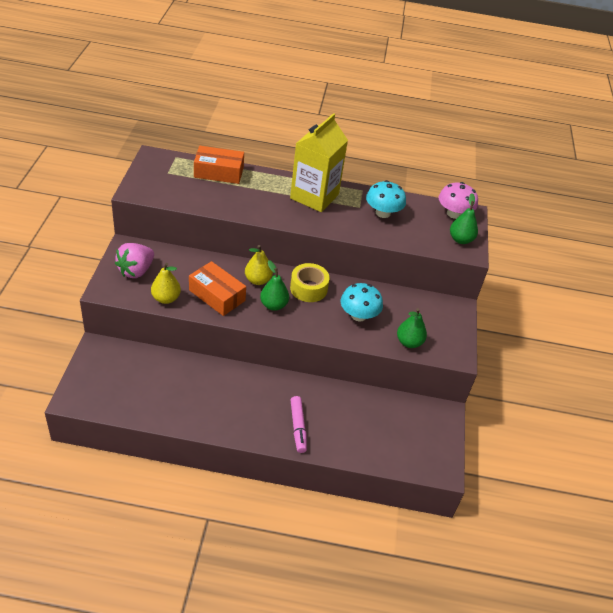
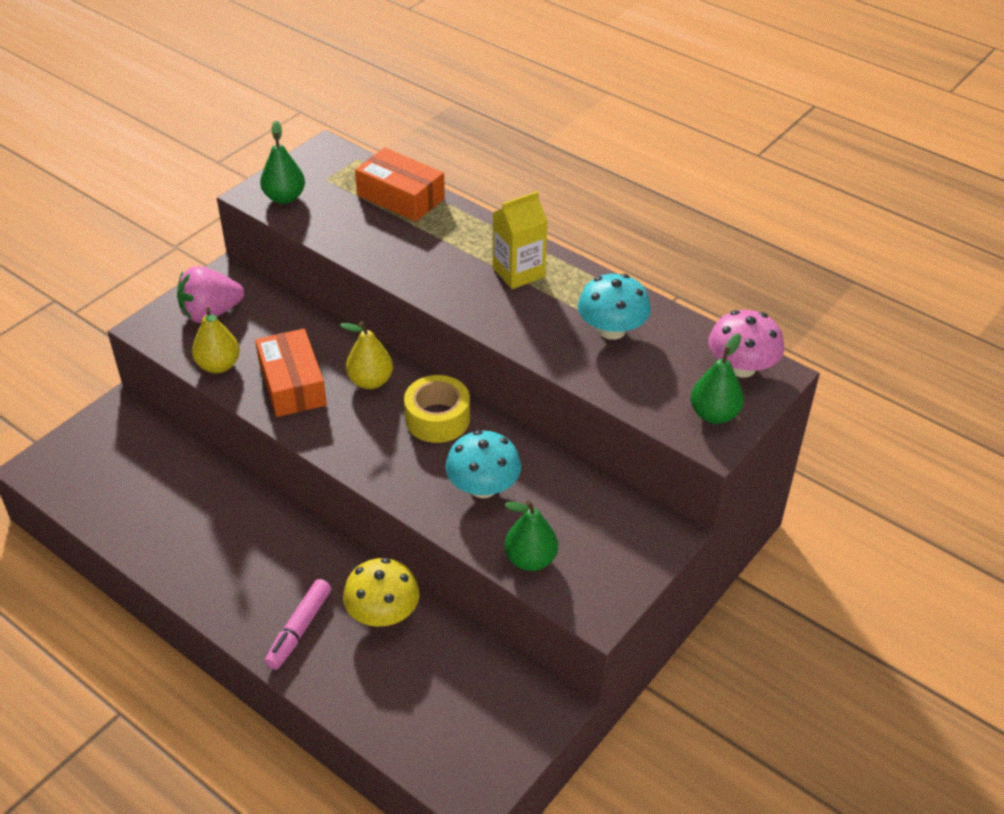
camera: 35 degrees right, 0 degrees up
(273, 305) = (362, 426): green pear -> green pear (284, 197)
(314, 196) = (518, 272): yellow carton -> yellow carton, size x0.61
(333, 402) = (383, 613): none -> yellow mushroom

